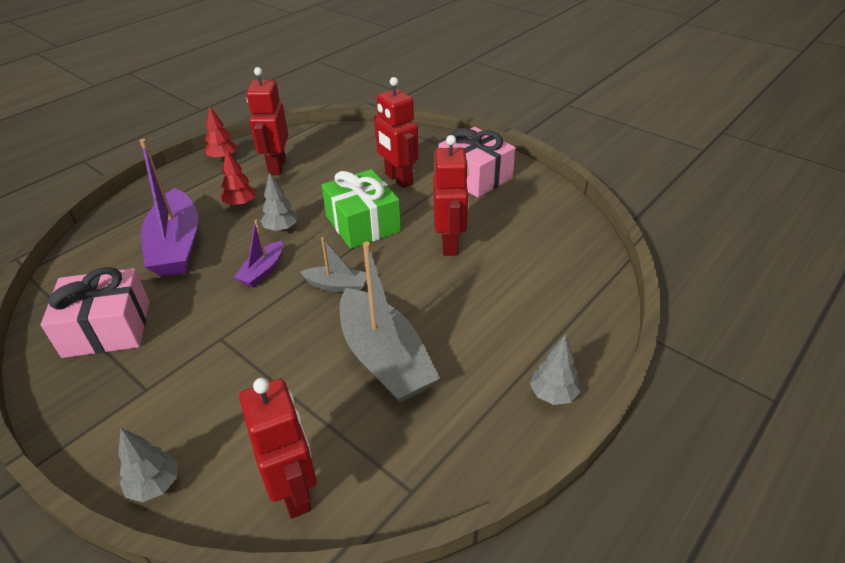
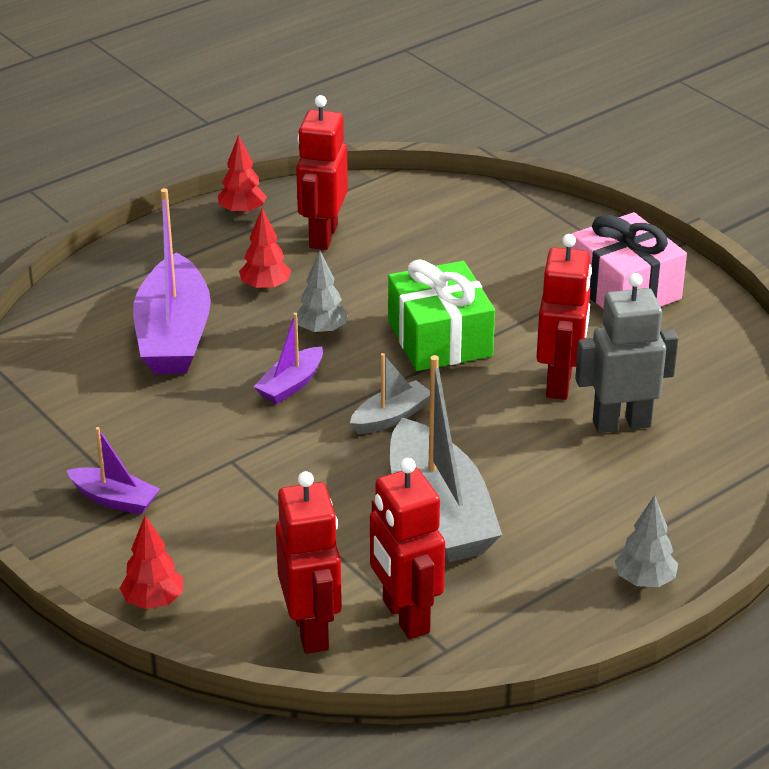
camera: 10 degrees right, 5 degrees down
(107, 328) = (87, 429): pink gift -> none
(126, 387) = (115, 499): none -> purple boat
(155, 485) = (153, 601): grey tree -> red tree
(337, 285) = (391, 417): grey boat -> grey boat turned 60 degrees counterclockwise
(398, 179) = (504, 278): red robot -> red robot (405, 617)
(499, 267) = (621, 423): none -> grey robot

